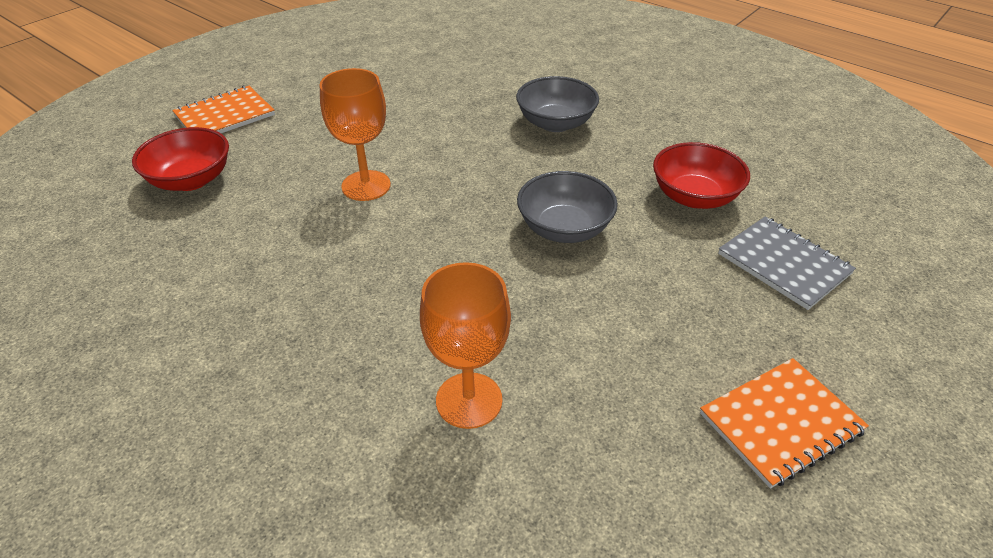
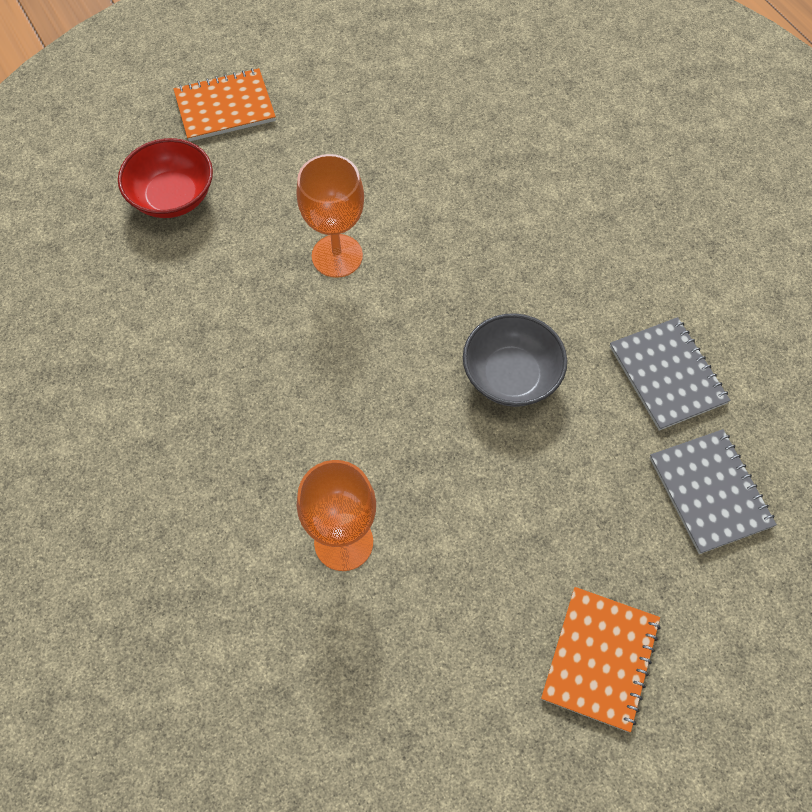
camera: 20 degrees right, 20 degrees up
(555, 123) = (569, 220): grey bowl -> none
(694, 197) = (667, 375): red bowl -> grey notebook
(780, 423) = (600, 659): orange notebook -> orange notebook turned 60 degrees counterclockwise

